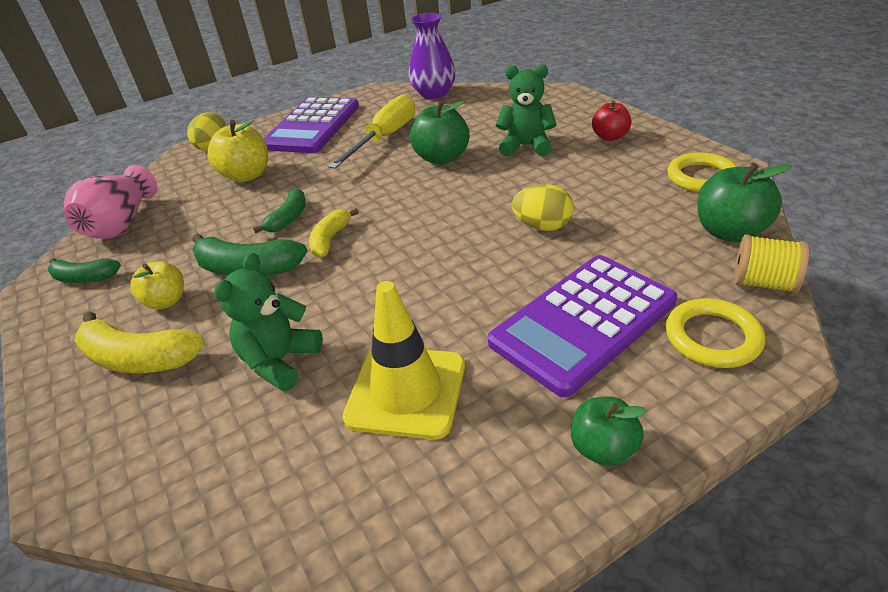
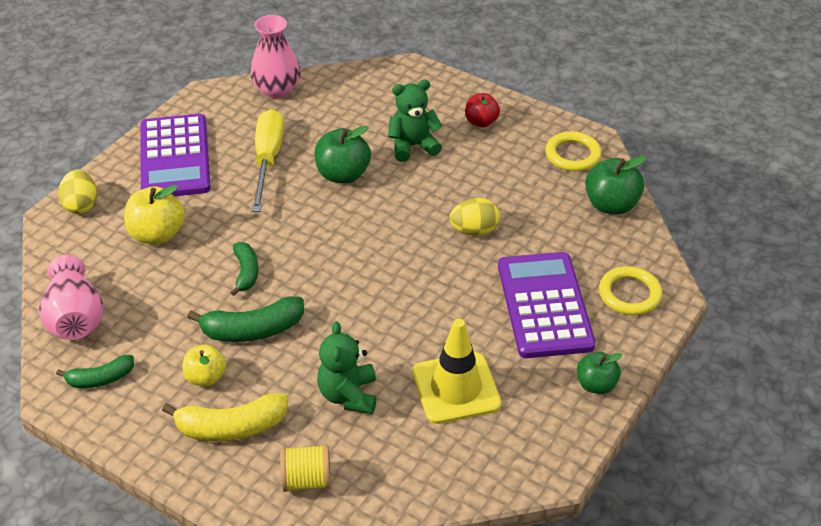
camera: 30 degrees left, 5 degrees up
(330, 239) = (304, 284): yellow banana -> none
(434, 93) = (277, 90): purple vase -> pink vase
(583, 322) = (544, 305): purple calculator -> purple calculator turned 150 degrees clockwise
(763, 283) = (646, 244): yellow spool -> yellow spool (307, 480)

